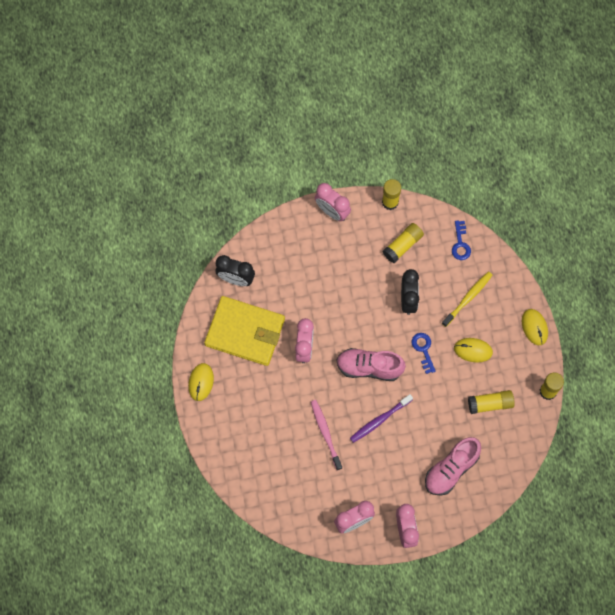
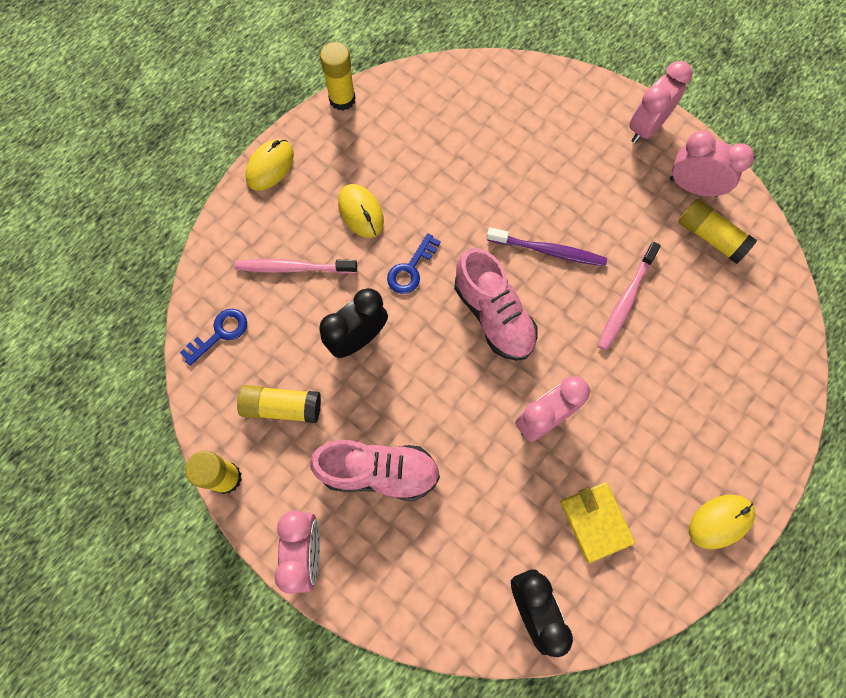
camera: 130 degrees left, 0 degrees up
(245, 332) = (595, 521): yellow wallet -> yellow wallet, size x0.52
(451, 469) = (531, 132): pink shoe -> pink shoe (379, 472)
(468, 298) = (293, 268): yellow toothbrush -> pink toothbrush
(490, 404) = (413, 147): yellow glue stick -> yellow glue stick (710, 237)

